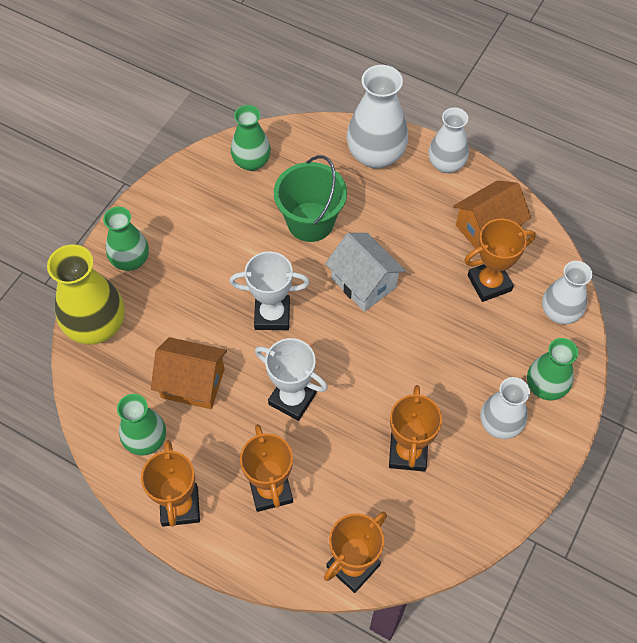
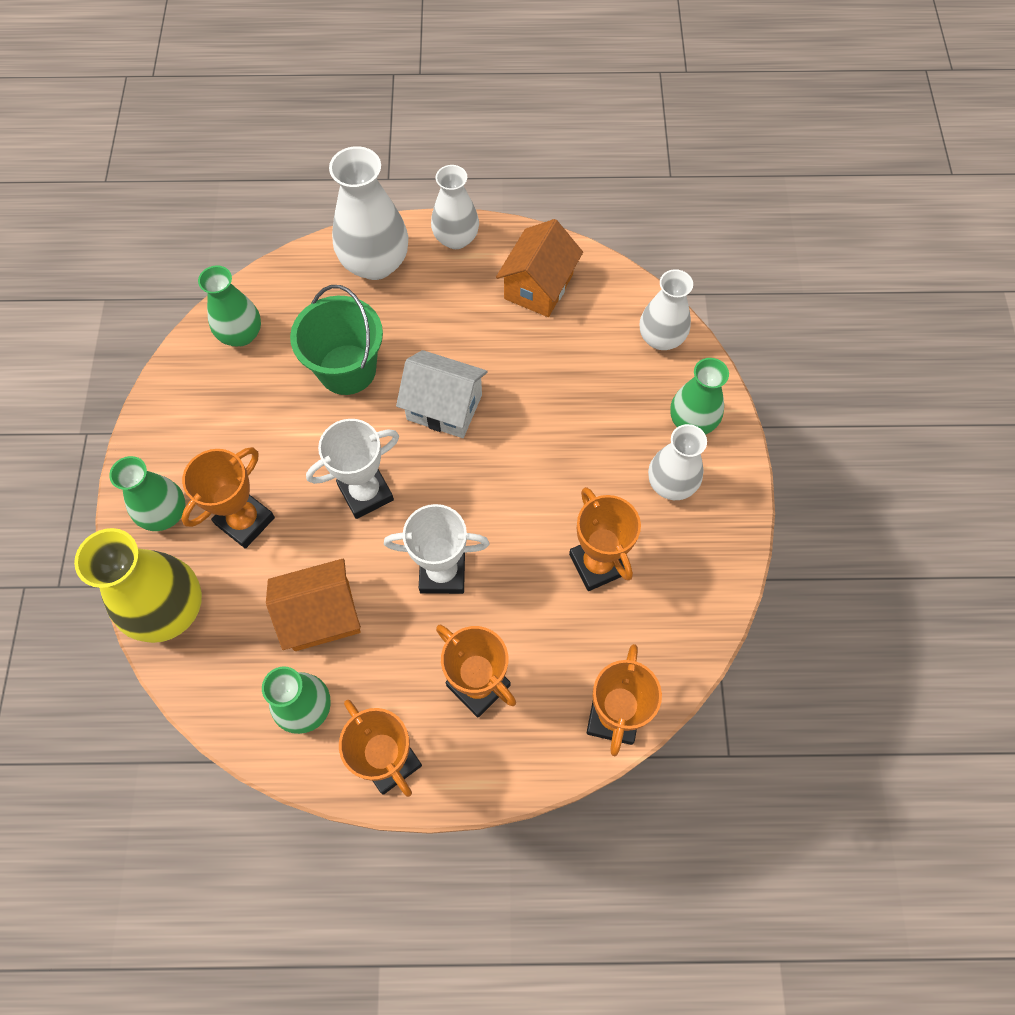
camera: 30 degrees left, 5 degrees up
(489, 283) = (574, 343): orange trophy -> orange trophy (245, 521)

